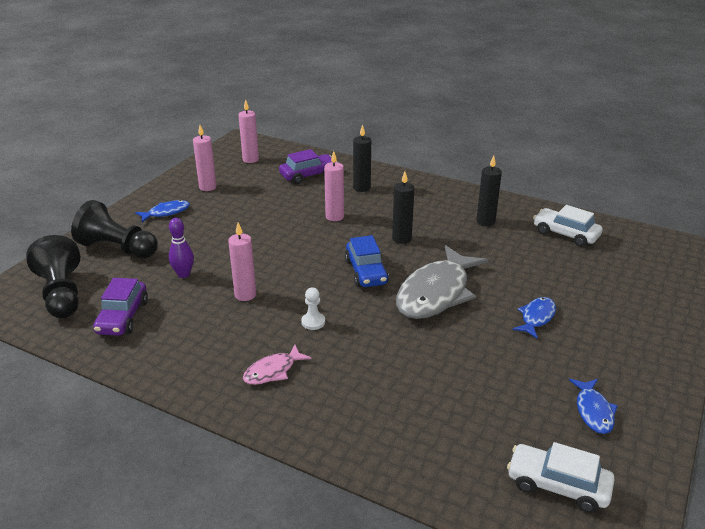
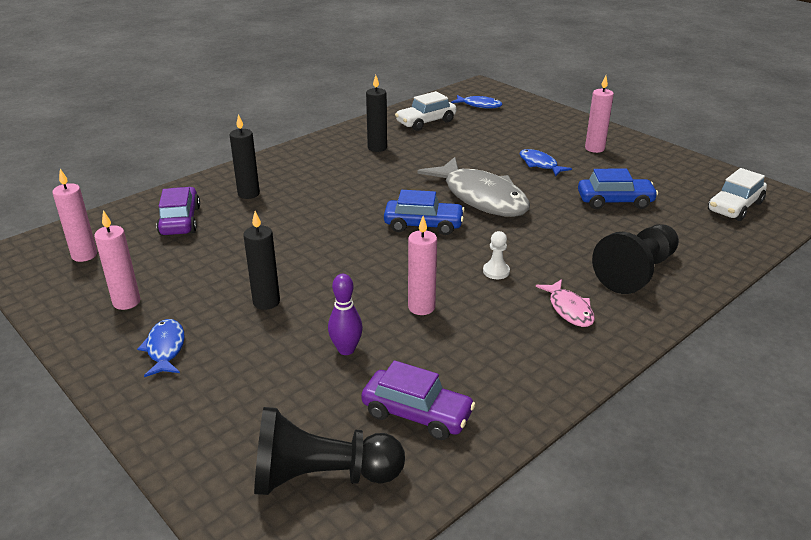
camera: 70 degrees left, 0 degrees up
(117, 248) = (231, 407): black pawn -> black pawn (636, 272)
(334, 217) = (297, 222): pink candle -> pink candle (594, 148)
(401, 239) = (375, 194): black candle -> black candle (266, 302)
(494, 380) = (615, 201): none -> blue car
(593, 411) = (659, 174): blue fish -> blue fish (479, 105)

